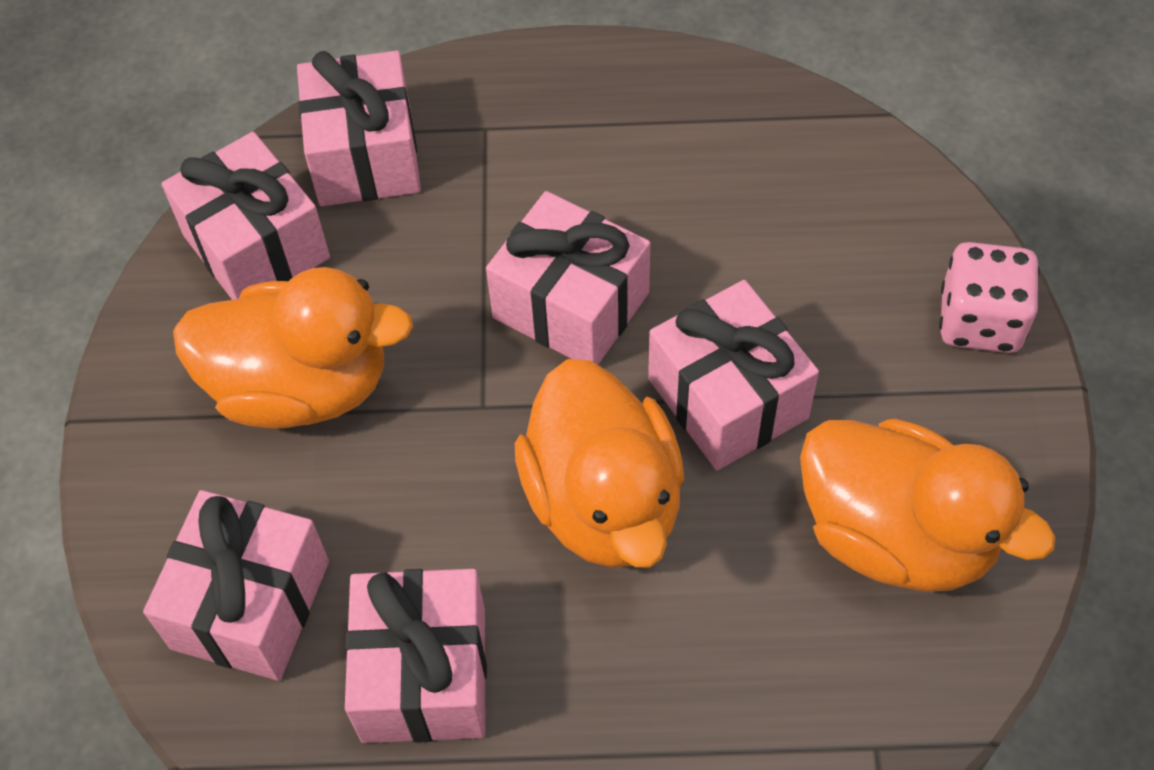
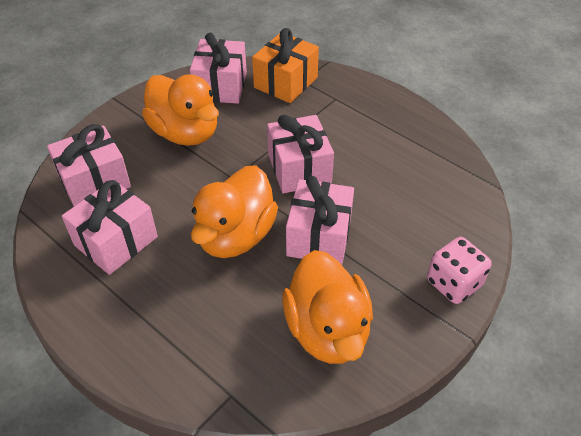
camera: 40 degrees right, 10 degrees down
(365, 156) = (285, 82): pink gift -> orange gift

